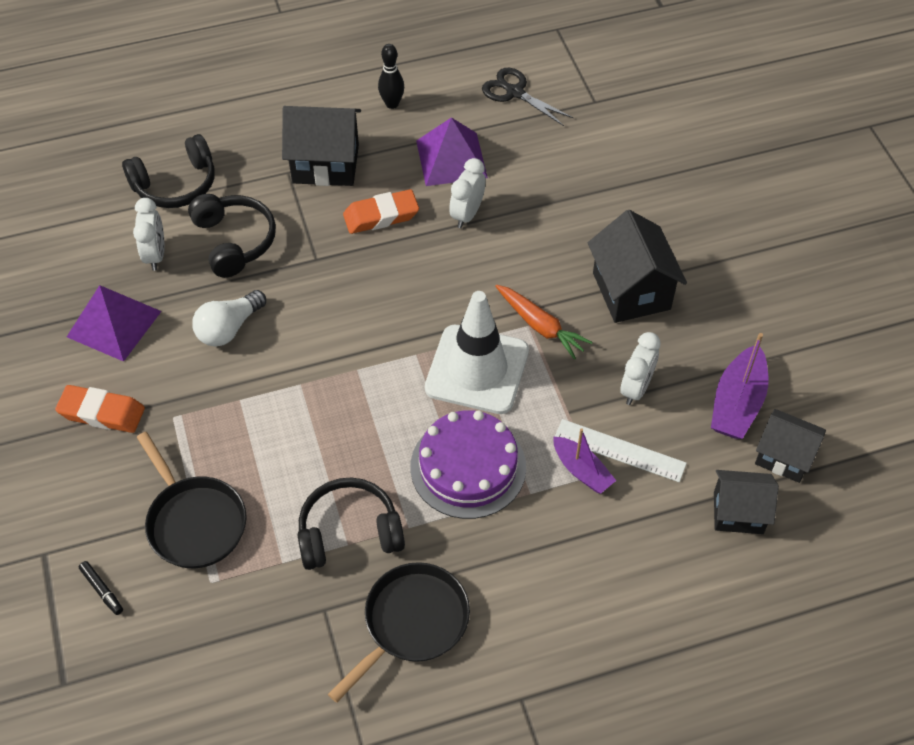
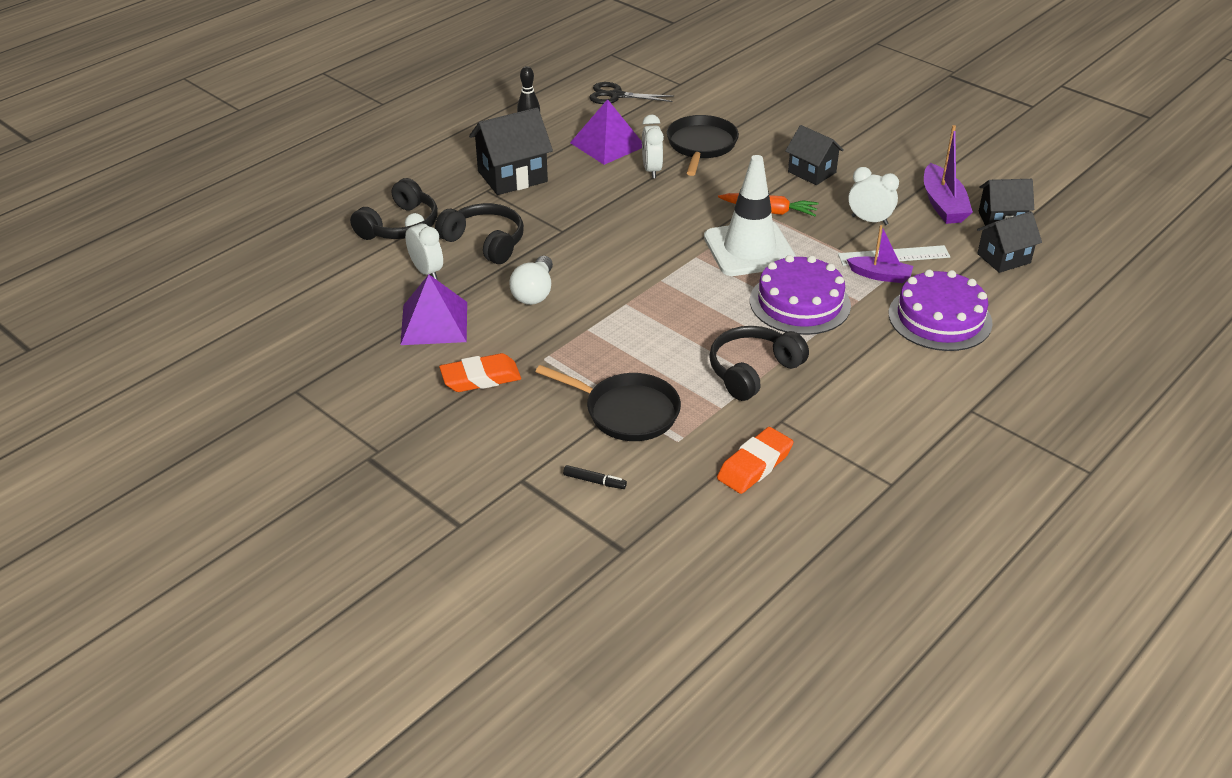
camera: 30 degrees left, 15 degrees down
(381, 216) = (587, 191): orange eraser -> orange eraser (754, 465)
(412, 622) = (852, 401): black pan -> black pan (701, 146)
(595, 560) = (940, 318): none -> purple cake
(631, 291) = (812, 172): black house -> black house, size x0.66
(636, 388) = (869, 220): white clock -> white clock turned 60 degrees counterclockwise

